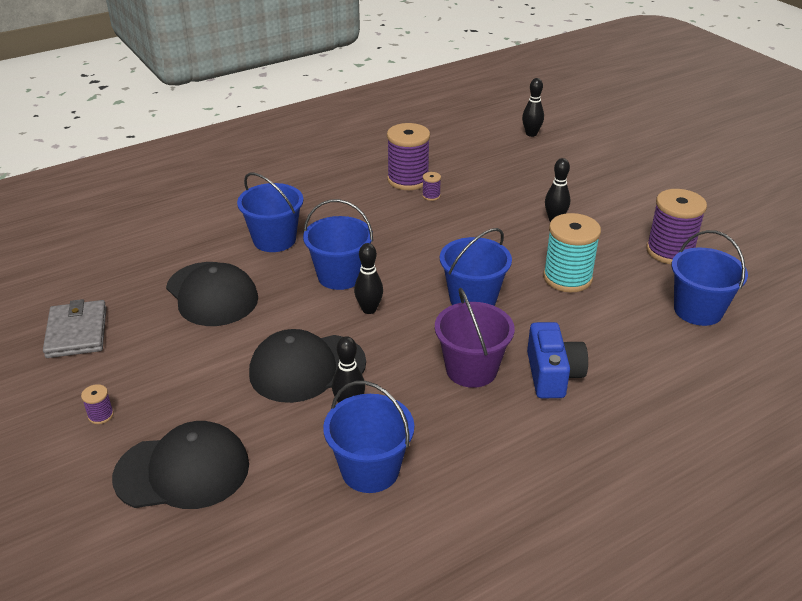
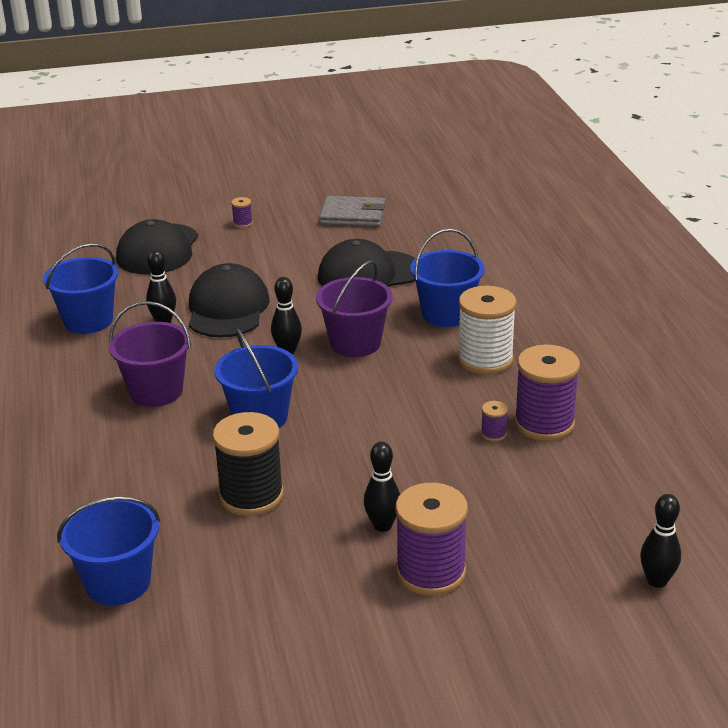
camera: 110 degrees right, 5 degrees down
(338, 212) = (485, 359): none -> white spool
(340, 276) = (355, 343): blue bucket -> purple bucket
(552, 375) = (109, 437): blue camera -> none
(567, 278) = (251, 496): turquoise spool -> black spool
(670, 251) = (247, 610): purple spool -> purple spool (430, 572)

